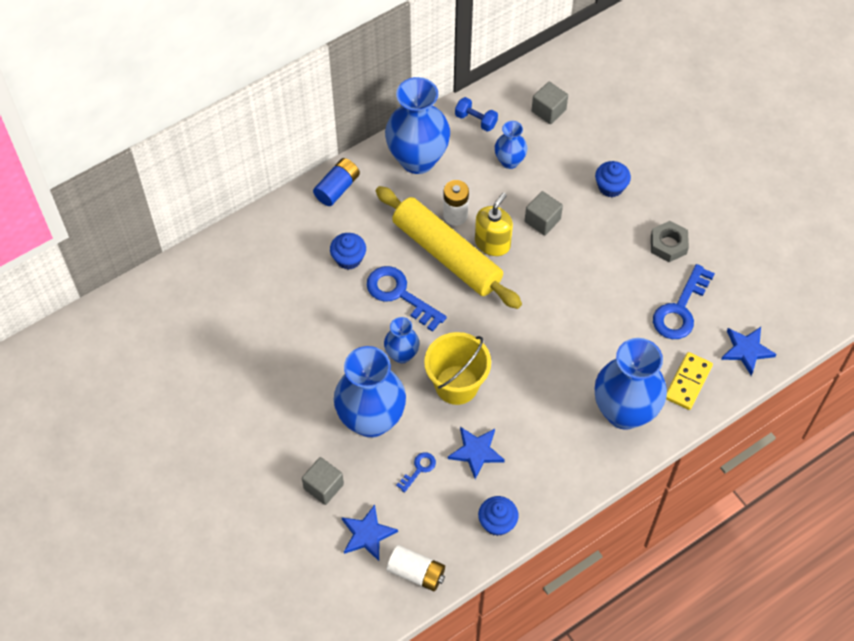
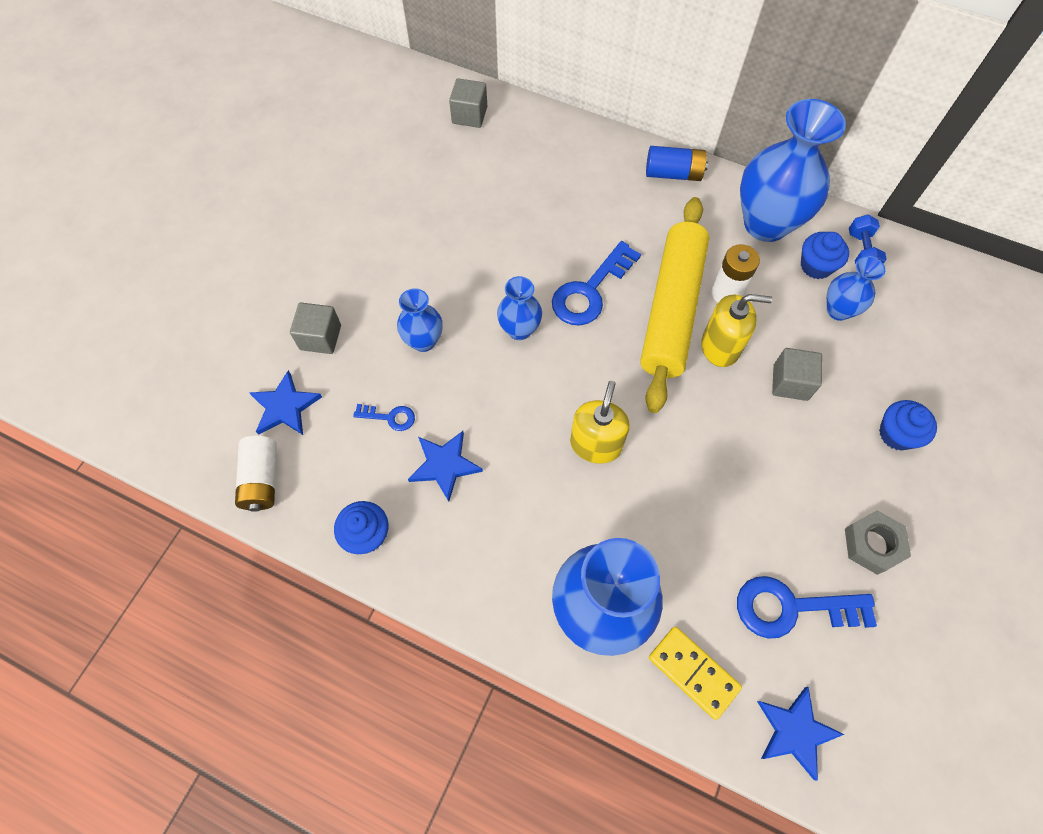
camera: 60 degrees right, 5 degrees up
(348, 258) = (599, 224): blue cupcake -> blue cupcake (816, 266)
(371, 419) = (423, 341): blue vase -> blue vase, size x0.51
(400, 295) = (590, 291): blue key -> blue key turned 150 degrees counterclockwise
(456, 385) = (516, 402): yellow bucket -> none
(516, 354) = (595, 444): none -> yellow soap dispenser
(548, 110) = (939, 315): grey cube -> grey cube (469, 115)
(688, 382) = (693, 672): yellow domino -> yellow domino turned 45 degrees clockwise

